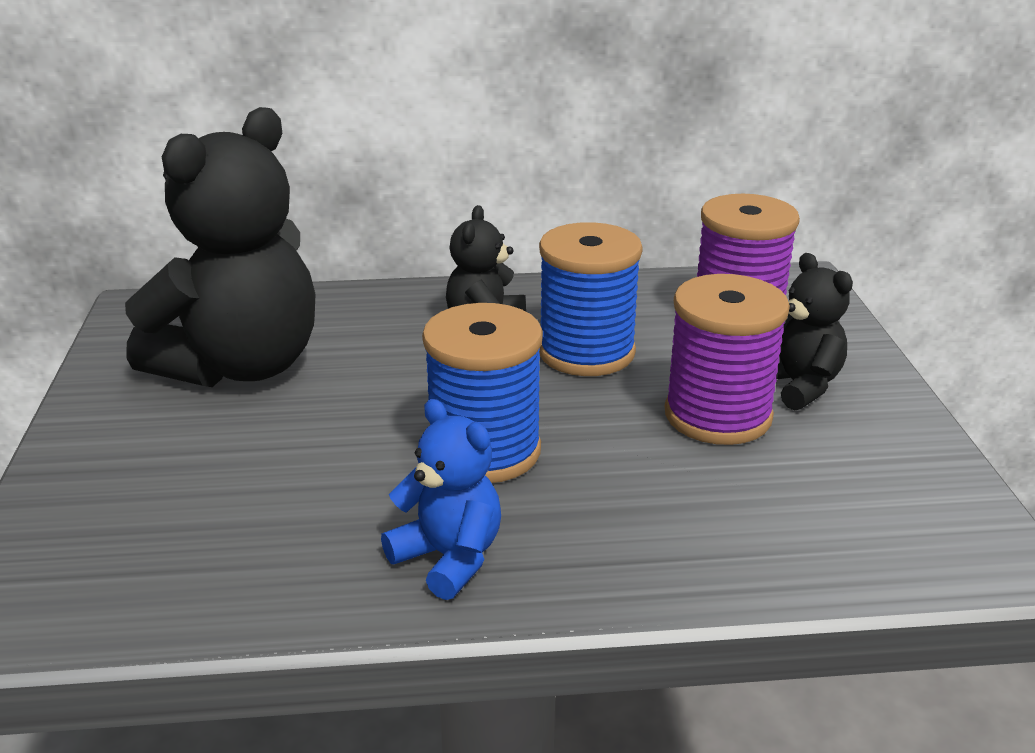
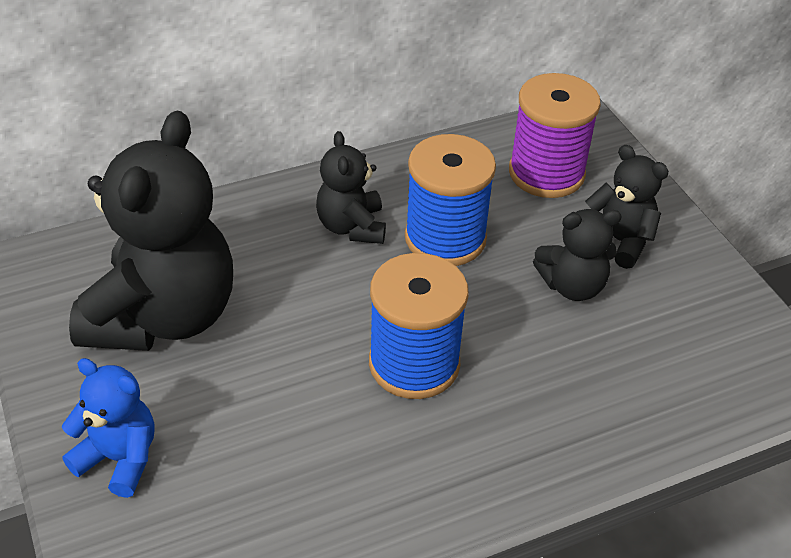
camera: 20 degrees left, 15 degrees up
(449, 558) = (437, 475): blue teddy bear -> blue teddy bear (119, 458)
(717, 415) = (572, 286): purple spool -> black teddy bear

